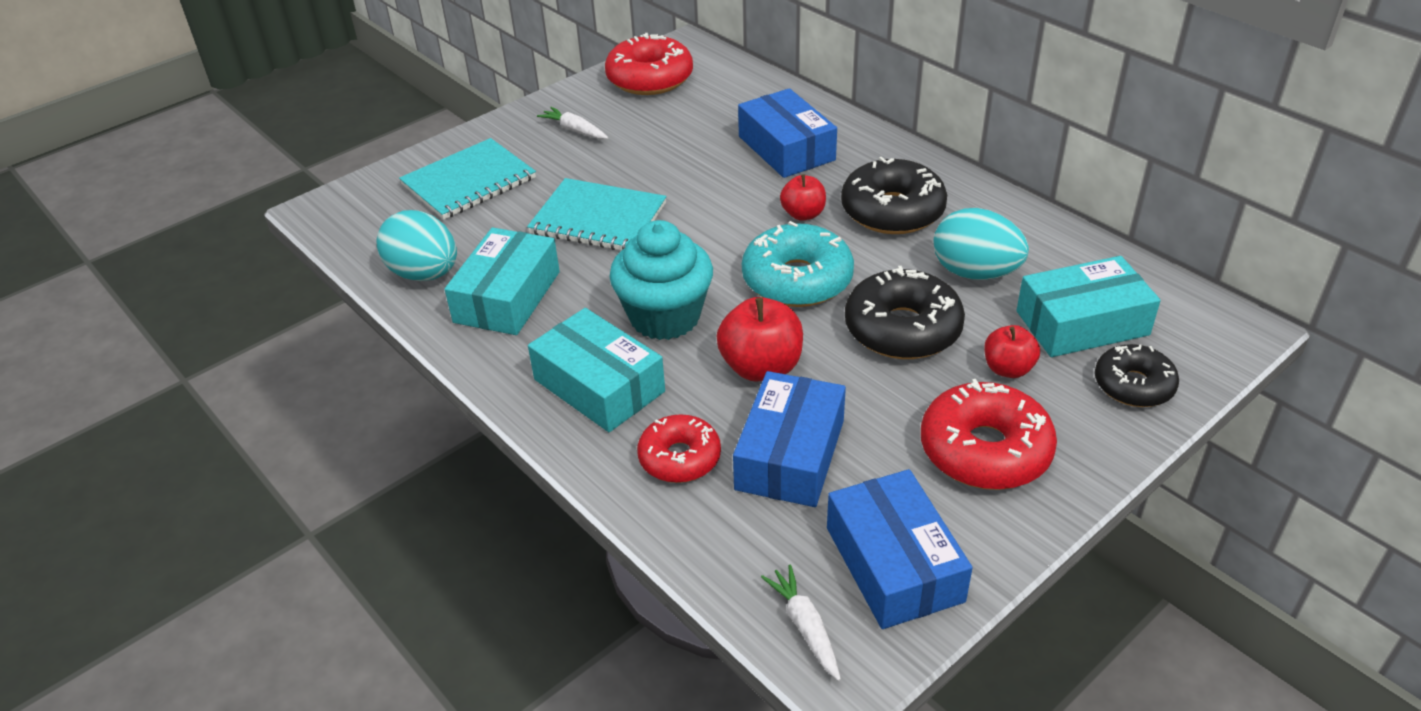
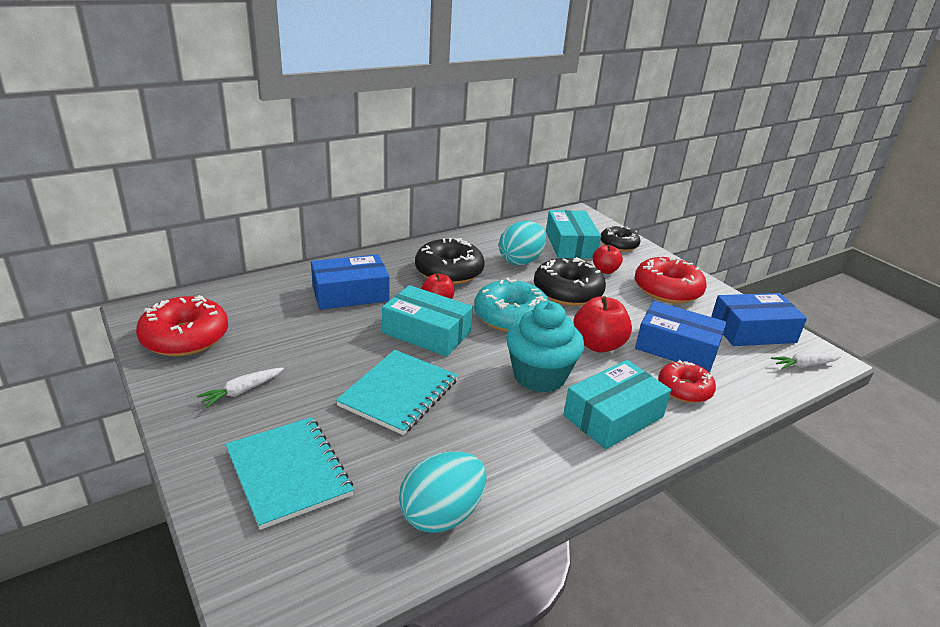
camera: 85 degrees left, 10 degrees down
(507, 297) = (494, 457): turquoise box -> turquoise box (426, 332)

